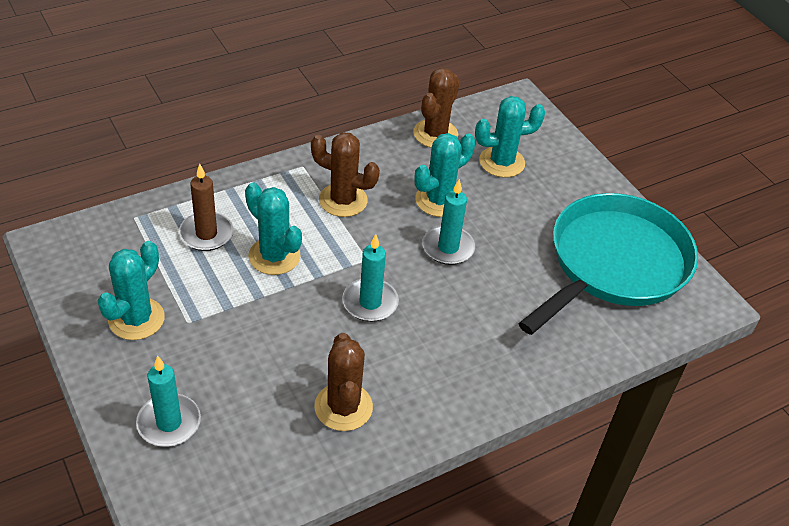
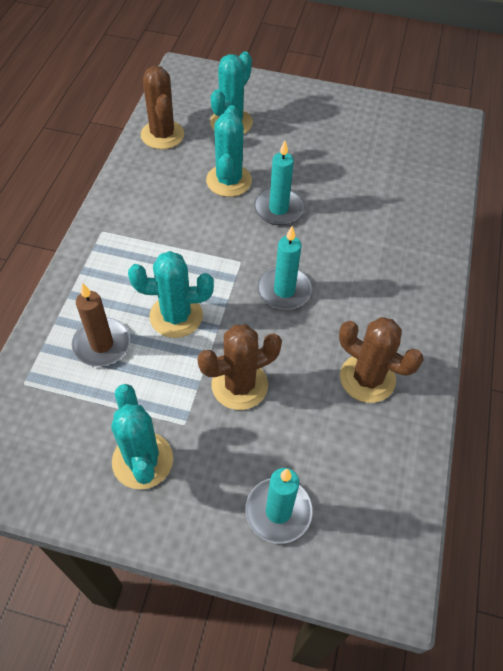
camera: 45 degrees left, 10 degrees up
(343, 200) = (166, 233): brown cactus -> brown cactus (239, 385)
(614, 263) = (380, 139): turquoise pan -> none

